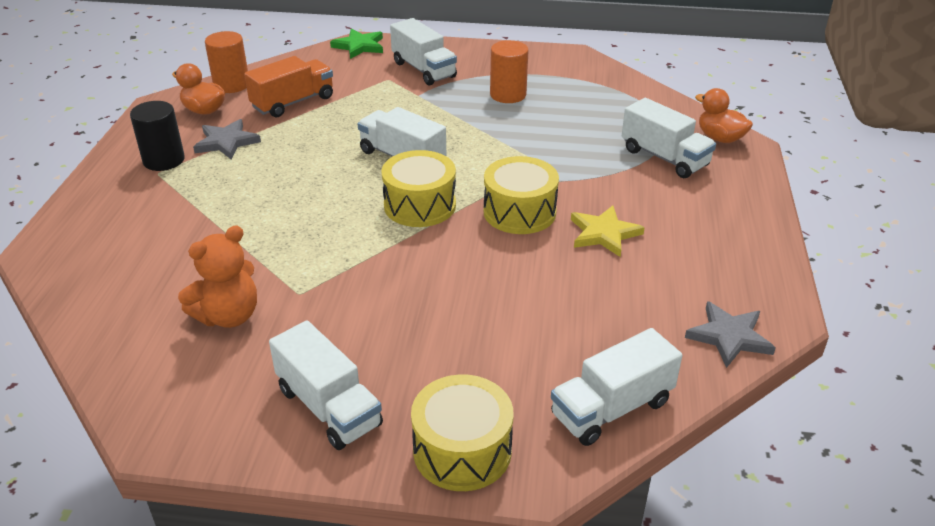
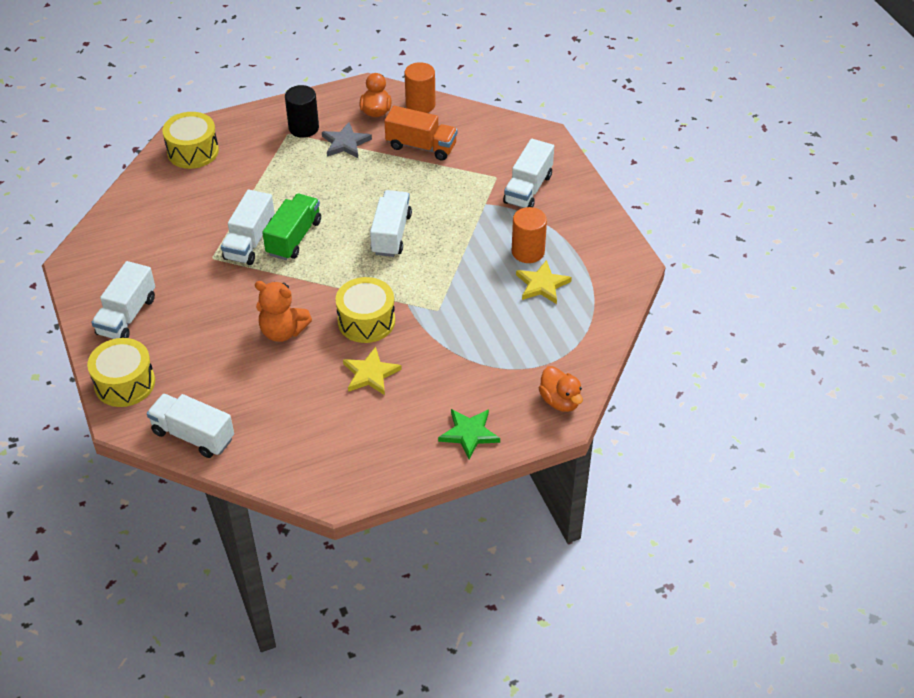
camera: 60 degrees right, 10 degrees up
(228, 316) = (174, 239): orange teddy bear -> orange teddy bear (283, 331)
(336, 220) = (294, 238): none -> green truck
(359, 46) = (536, 137): green star -> green star (469, 434)
(420, 205) = (339, 269): yellow drum -> yellow drum (193, 151)
(559, 101) = (542, 284): none -> yellow star
(664, 158) = (501, 375): white truck -> white truck (250, 242)
(720, 138) = (560, 401): orange duck -> orange duck turned 135 degrees clockwise
(729, 336) = (295, 473): grey star -> none

